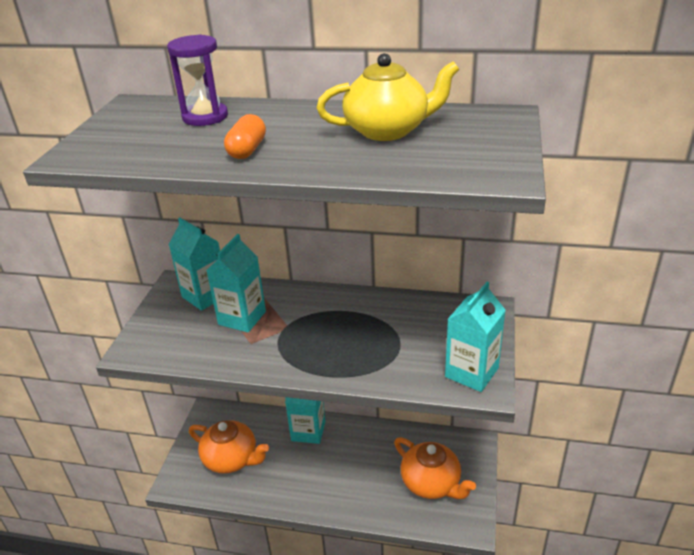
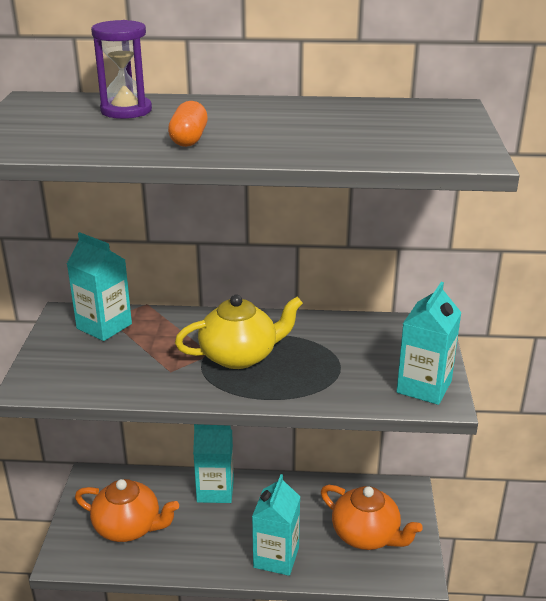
camera: 10 degrees left, 5 degrees down
(242, 318) = (154, 346): turquoise carton -> turquoise carton (276, 557)
(388, 130) = (334, 121): yellow teapot -> yellow teapot (240, 356)

